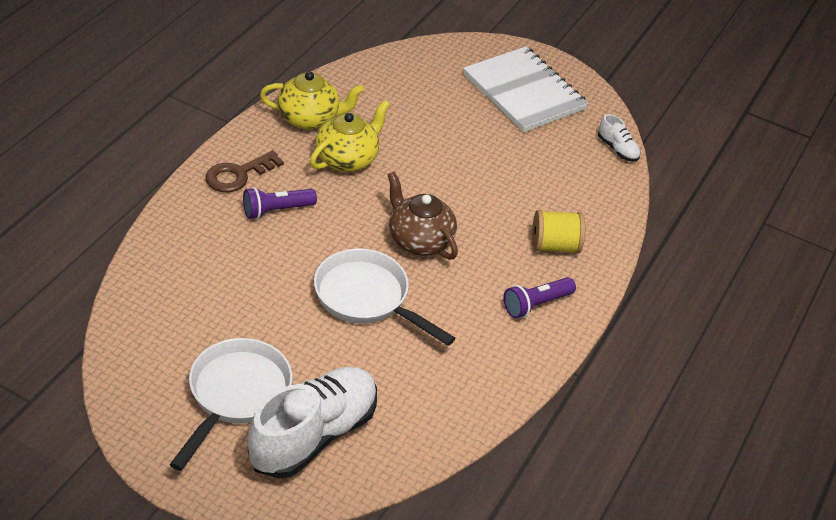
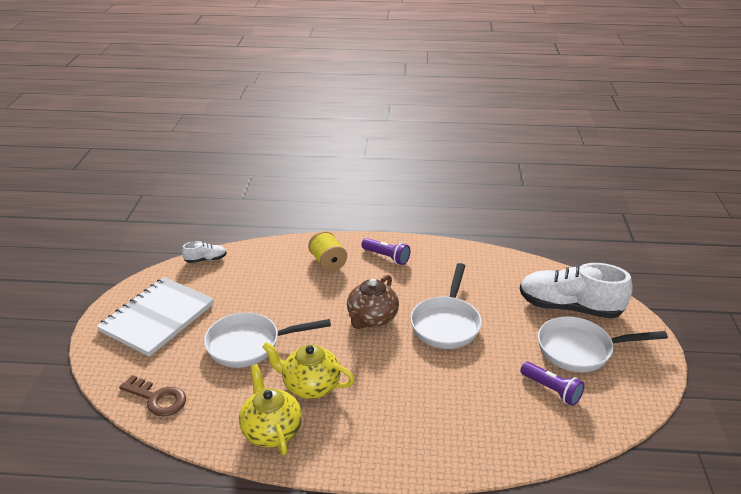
camera: 110 degrees left, 10 degrees down
(238, 175) = (380, 445): brown key -> brown key (157, 398)
(276, 210) = (402, 402): purple flashlight -> purple flashlight (551, 390)
(438, 139) = (249, 345): none -> white pan
(617, 149) = (205, 259): white shoe -> white shoe turned 45 degrees clockwise

